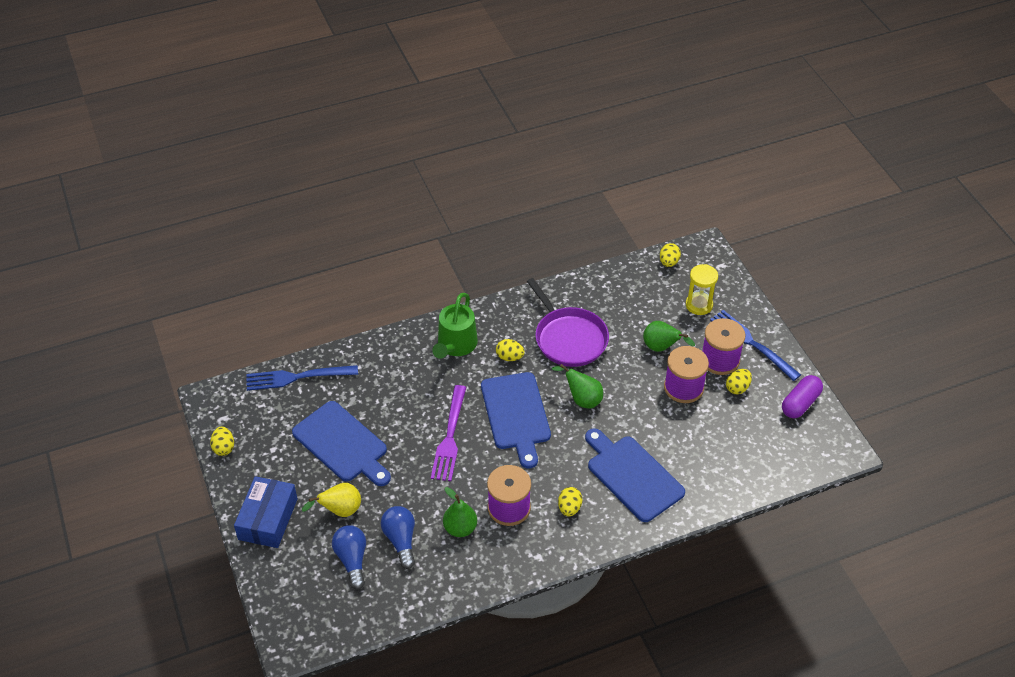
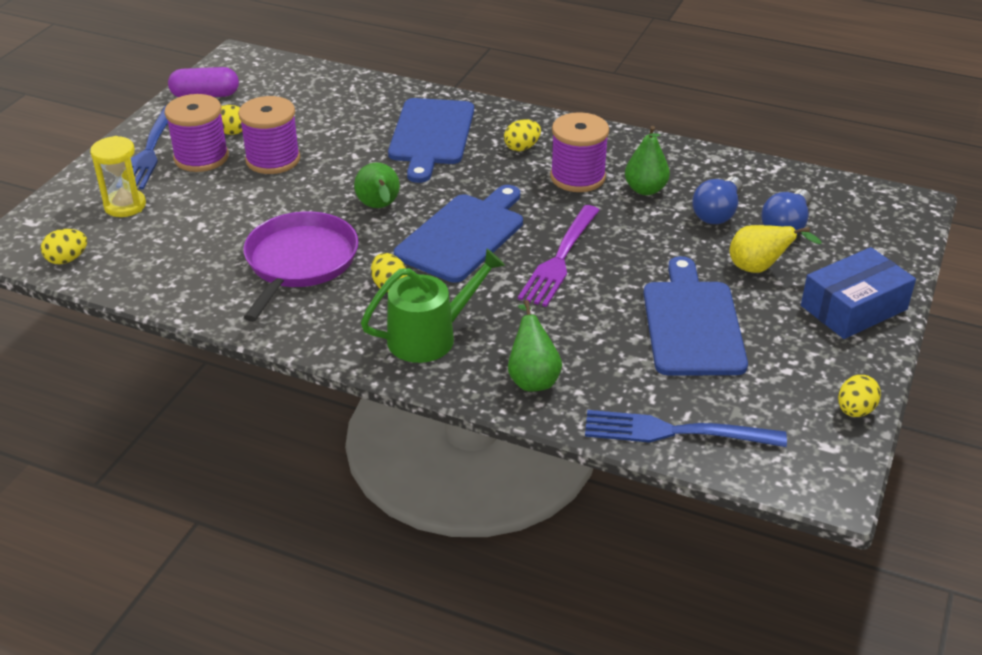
camera: 135 degrees left, 10 degrees down
(297, 377) = (675, 432): blue fork -> blue fork turned 150 degrees clockwise
(450, 437) = (560, 259): purple fork -> purple fork turned 150 degrees clockwise
(661, 348) = (230, 197): green pear -> green pear (532, 378)

